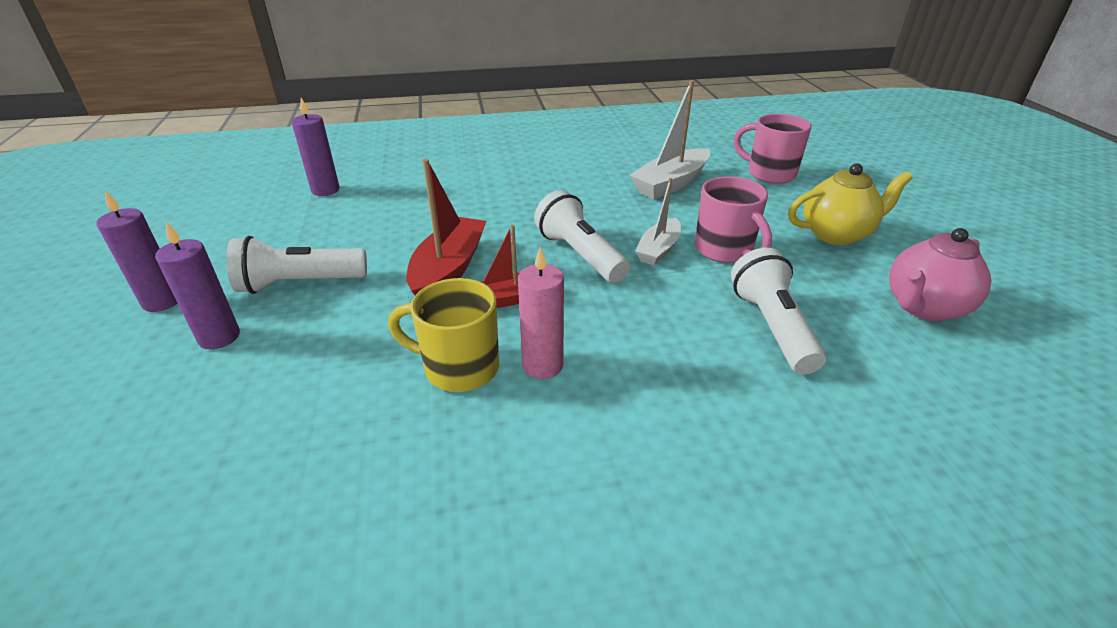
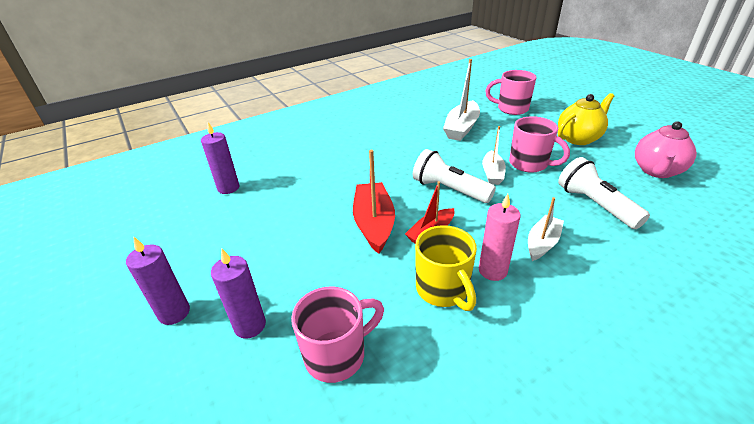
camera: 20 degrees left, 0 degrees up
(277, 396) = (337, 355): none -> pink mug
(300, 283) = (275, 265): white flashlight -> none
(459, 368) = (443, 290): yellow mug -> yellow mug turned 105 degrees counterclockwise
(643, 352) = (542, 243): none -> white boat

